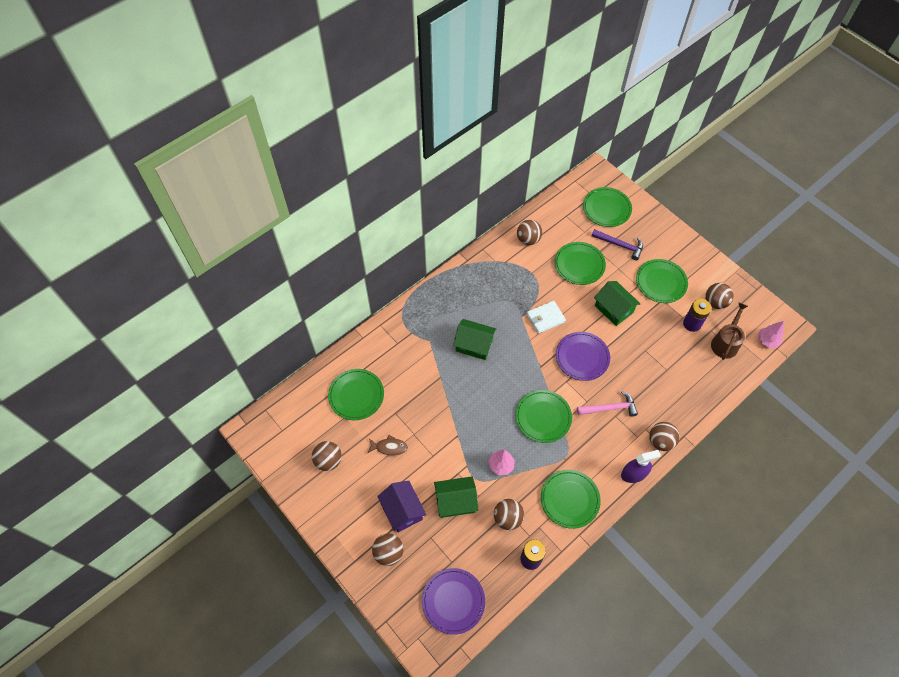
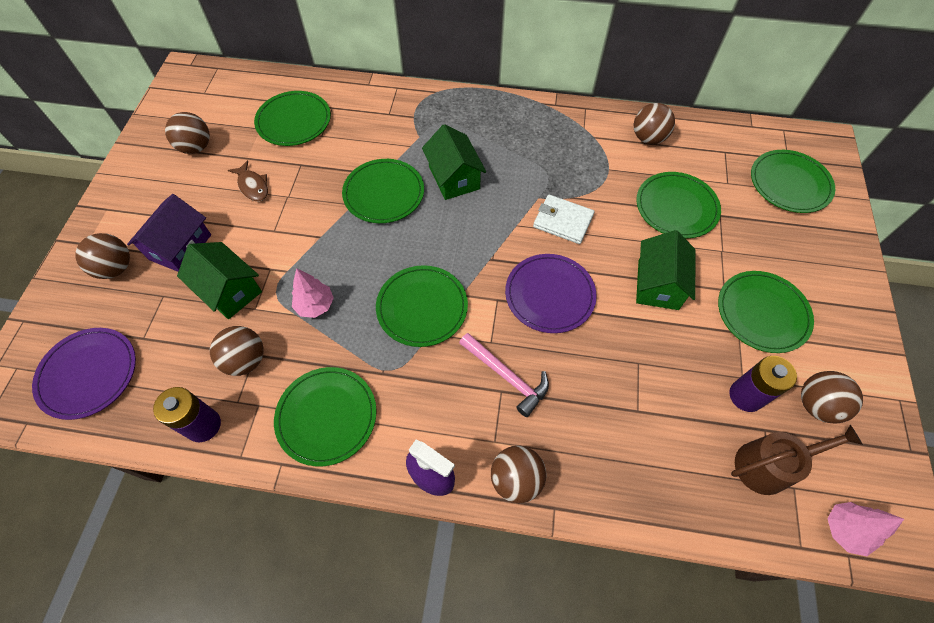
camera: 50 degrees right, 0 degrees up
(454, 385) = (384, 193): none -> green plate
(620, 245) = (757, 231): purple hammer -> none

